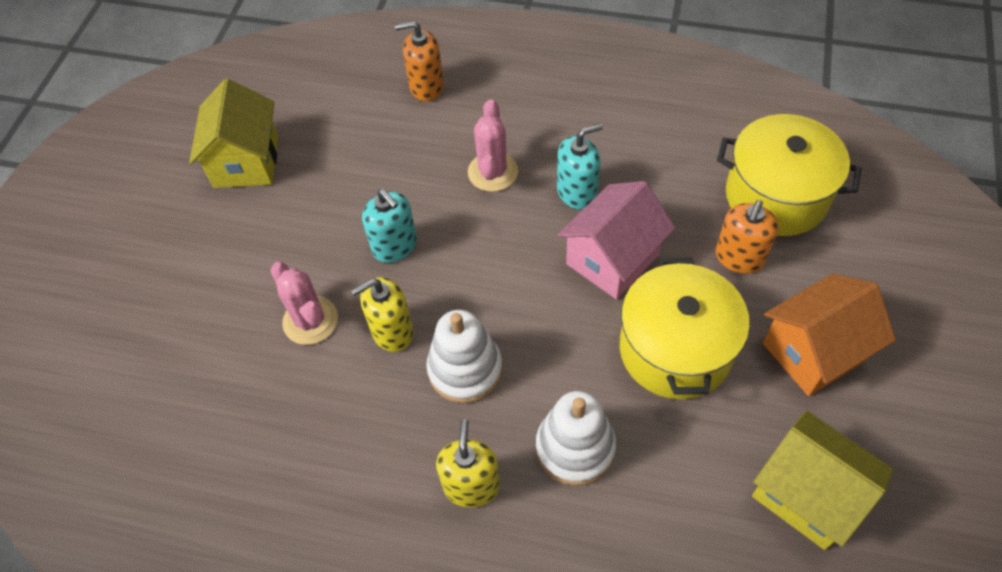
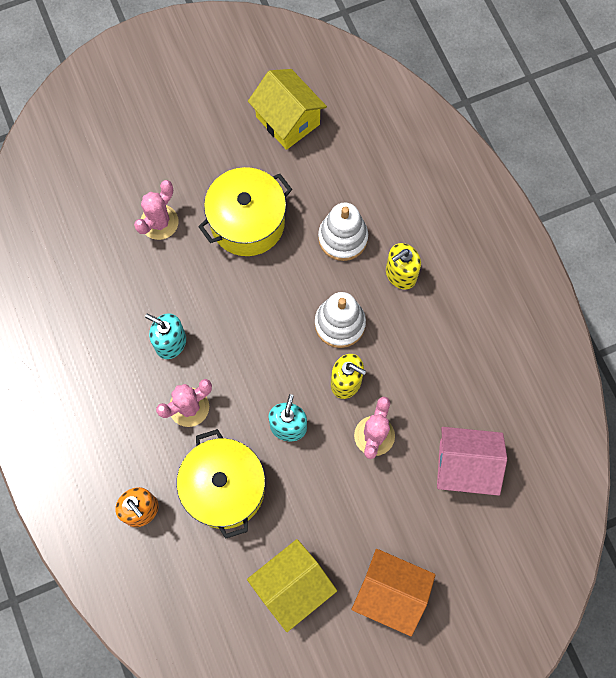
camera: 130 degrees left, 15 degrees up
(612, 259) = (208, 291): pink house -> pink house (465, 466)
(739, 257) = (159, 222): orange soap dispenser -> pink cactus
(776, 196) = (96, 225): yellow pot -> yellow pot (224, 488)
(807, 494) = (288, 120): yellow house -> yellow house turned 45 degrees counterclockwise
(814, 351) = (199, 154): orange house -> orange house (390, 593)

